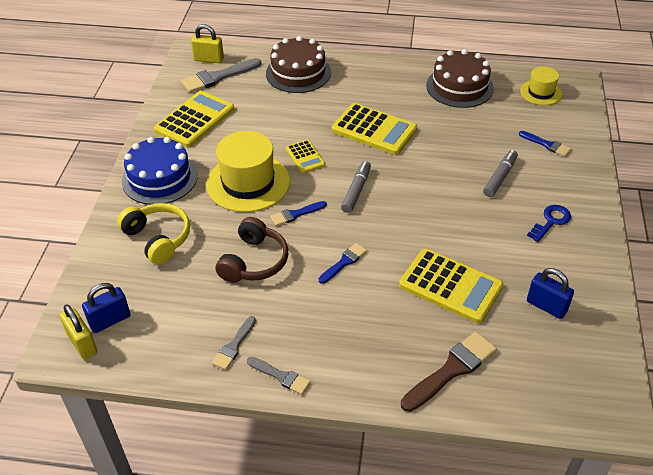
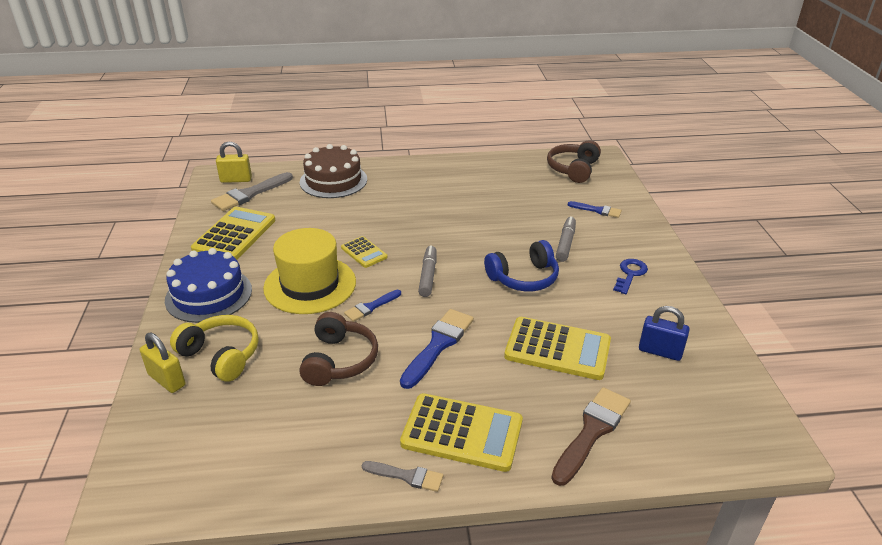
camera: 15 degrees left, 10 degrees down
(82, 344) = (152, 487): yellow padlock -> yellow padlock (167, 380)
(110, 320) = (182, 453): blue padlock -> none
(234, 346) = (342, 453): grey brush -> none
(344, 262) = (438, 345): blue brush -> blue brush, size x1.71
(374, 130) = (427, 219): yellow calculator -> yellow calculator (462, 433)
(445, 208) = (524, 278): none -> blue headphones
(459, 87) = (496, 173): brown cake -> none
(541, 92) = (573, 169): yellow hat -> brown headphones

